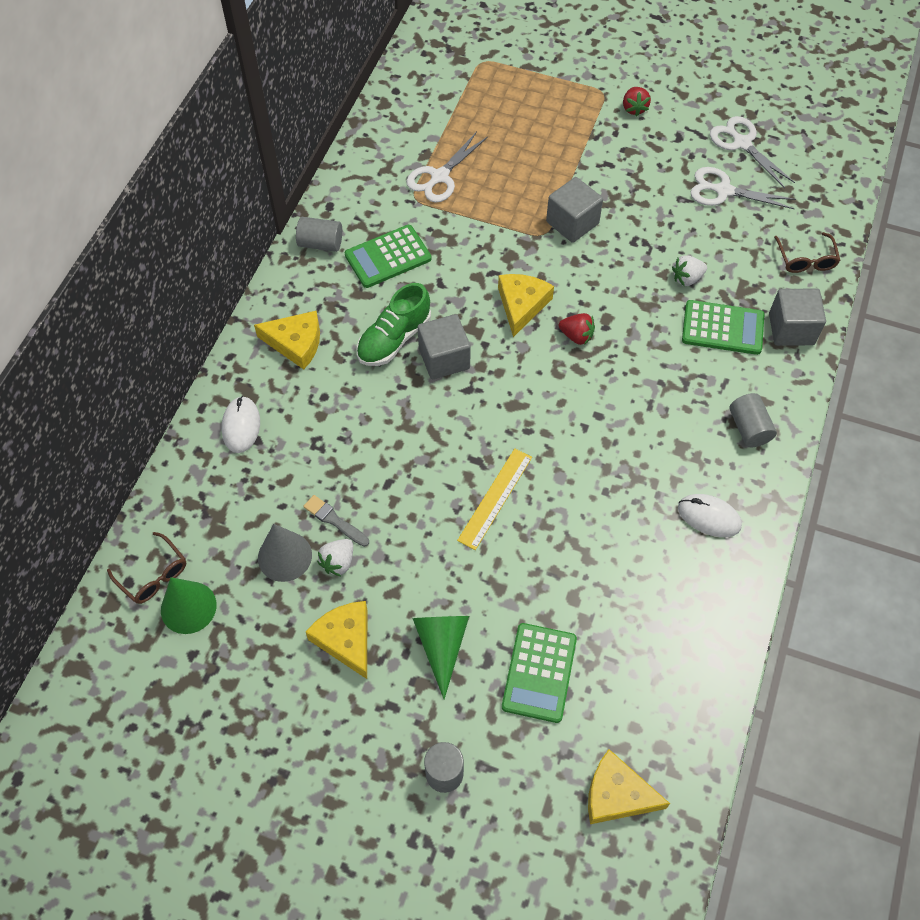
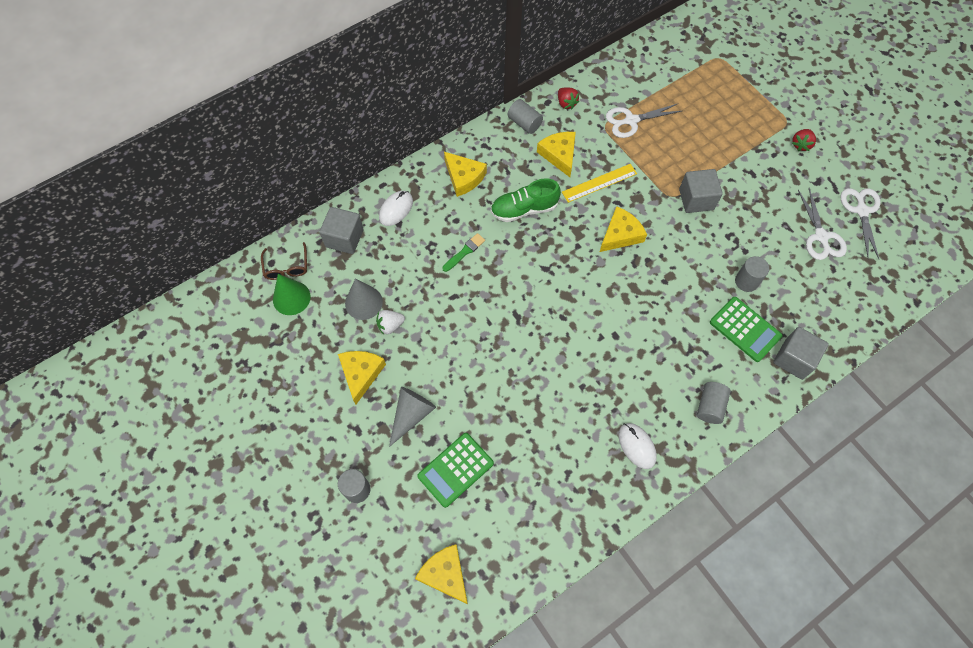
camera: 35 degrees right, 5 degrees up
(334, 520) = (406, 299): grey brush -> none
(362, 426) = (464, 252): none -> green brush
(388, 257) = (559, 155): green calculator -> yellow cheese
(441, 646) = (411, 414): green cone -> grey cone
(444, 358) = (545, 240): grey cube -> grey cube (344, 238)
(495, 498) = (510, 346): yellow ruler -> yellow ruler (599, 183)
(576, 336) = (641, 276): red strawberry -> red strawberry (566, 103)
(687, 278) = (746, 281): white strawberry -> grey cylinder
(723, 191) = (821, 236): white scissors -> white scissors turned 150 degrees counterclockwise
(806, 259) = (843, 318): brown glasses -> none

